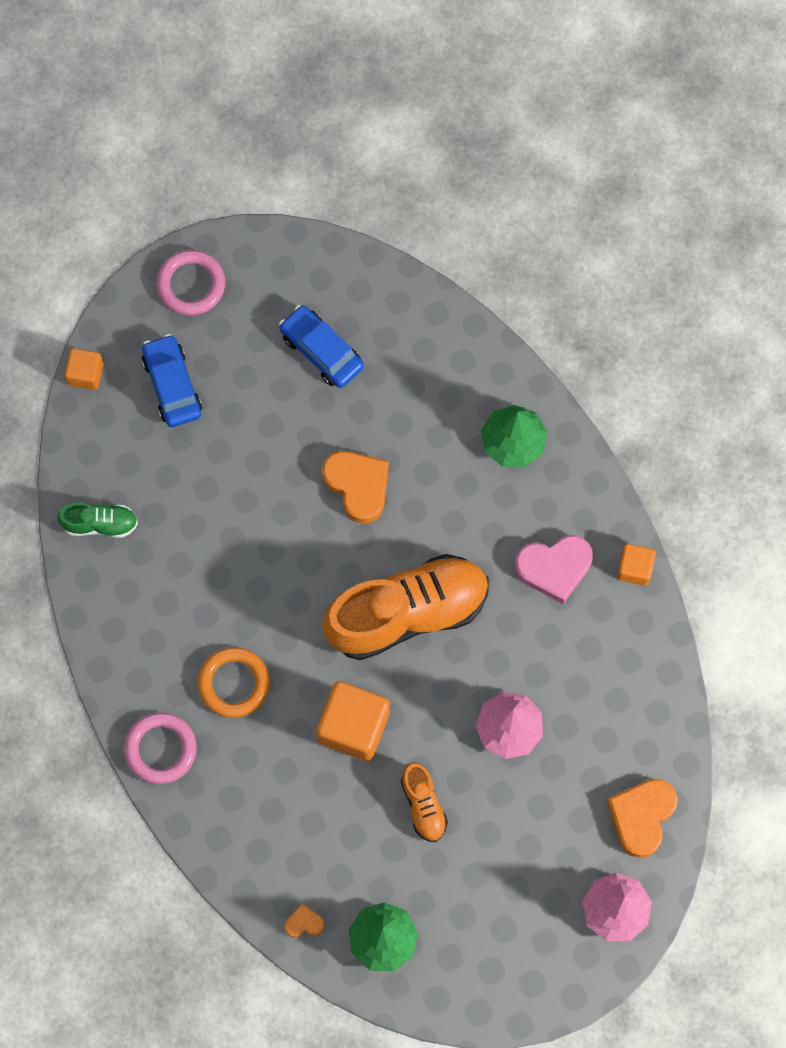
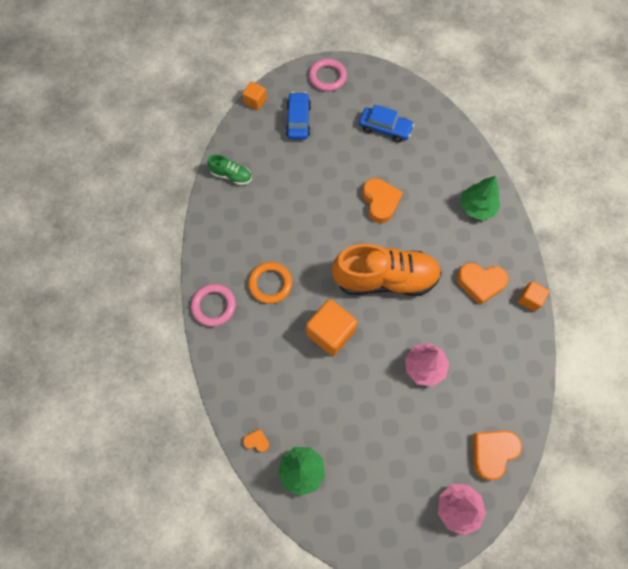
camera: 20 degrees right, 5 degrees down
(321, 350) = (385, 128): blue car -> blue car turned 135 degrees clockwise
(423, 805) = (356, 395): orange shoe -> none
(554, 568) = (480, 283): pink heart -> orange heart

